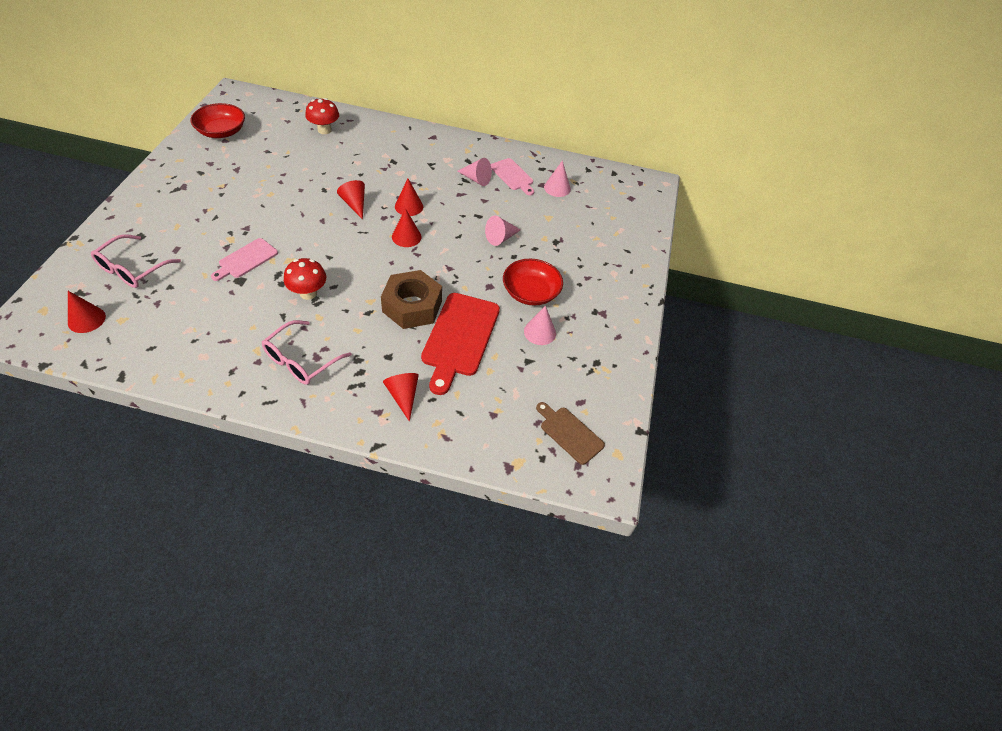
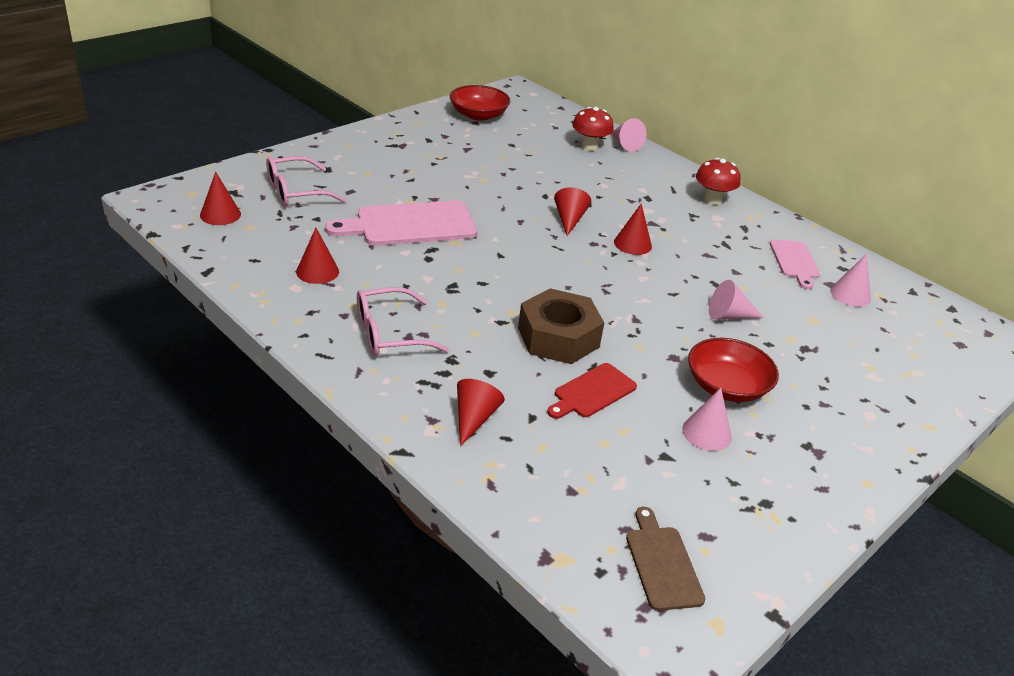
camera: 35 degrees right, 15 degrees down
(246, 259) = (410, 224): pink cutting board -> pink cutting board, size x1.75
(308, 293) = (449, 278): red mushroom -> red mushroom (712, 200)
(406, 237) = (606, 270): red cone -> red cone (317, 271)
(459, 337) = (592, 392): red cutting board -> red cutting board, size x0.57
(476, 179) = (741, 248): pink cone -> pink cone (625, 144)

